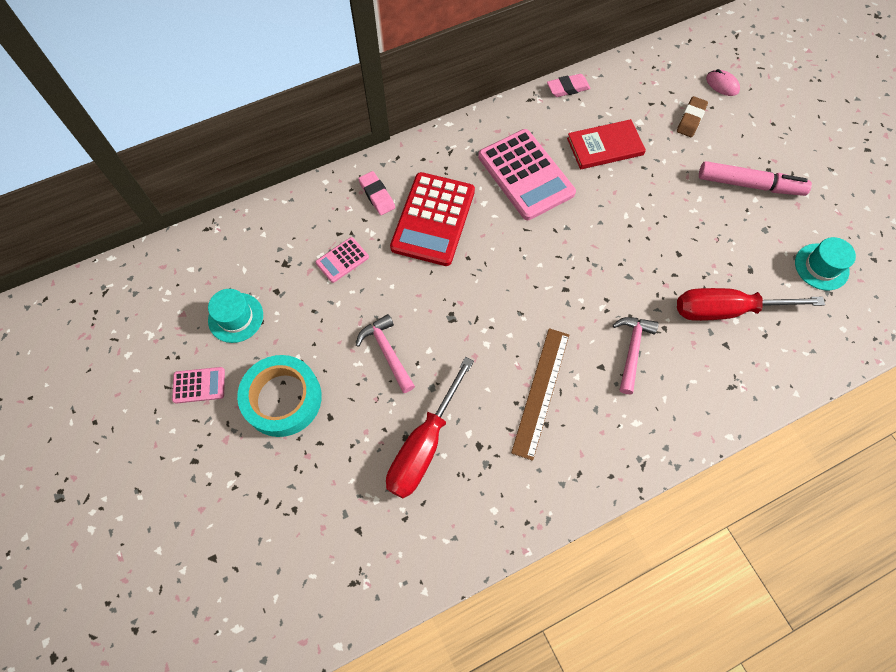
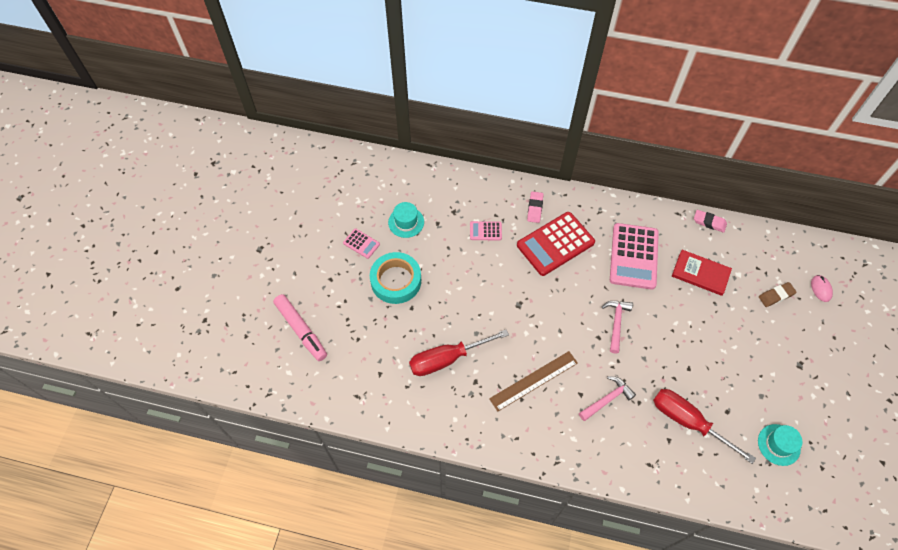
camera: 40 degrees right, 5 degrees down
(387, 352) = (468, 297): pink hammer -> pink hammer (616, 323)
(749, 185) = (778, 362): pink marker -> pink marker (301, 330)

